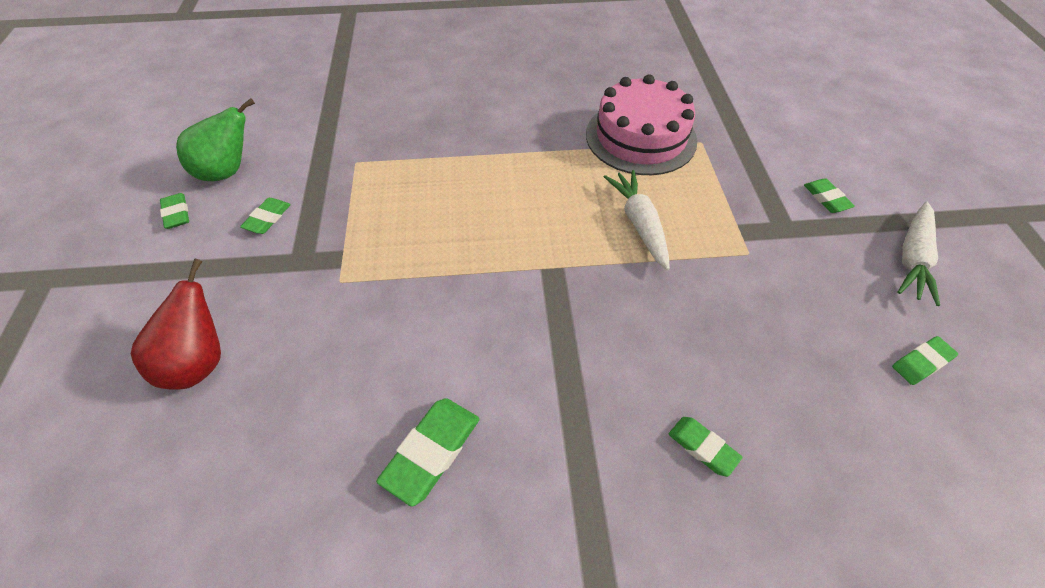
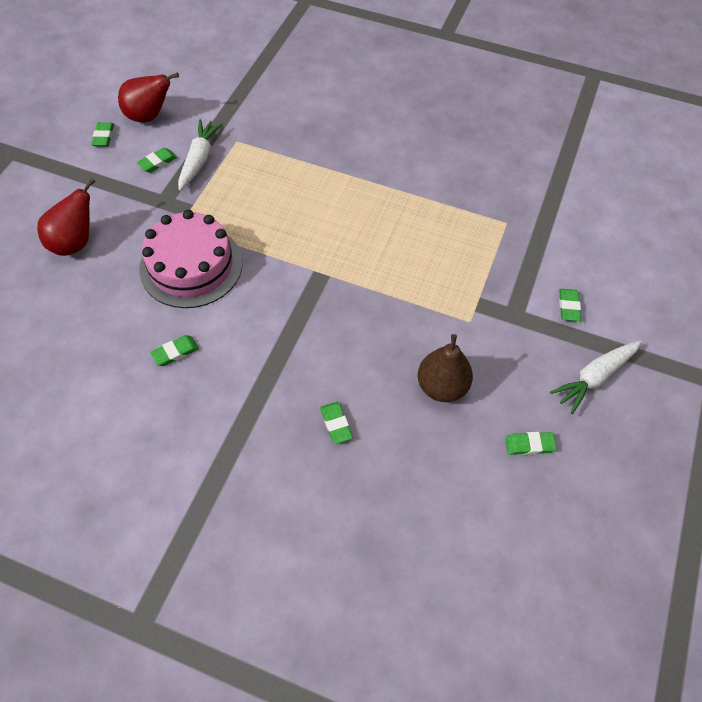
camera: 25 degrees right, 5 degrees up
(228, 171) = (149, 116): green pear -> red pear
(431, 452) = (175, 352): green eraser -> green eraser, size x0.61
(639, 224) = (406, 267): white carrot -> white carrot (199, 159)
(640, 137) = (460, 200): pink cake -> pink cake (191, 266)
(780, 339) = (442, 386): none -> brown pear

